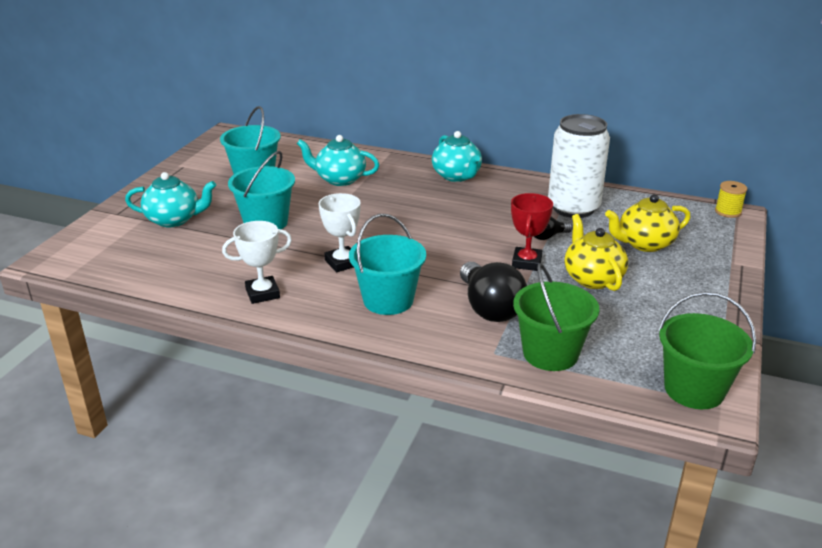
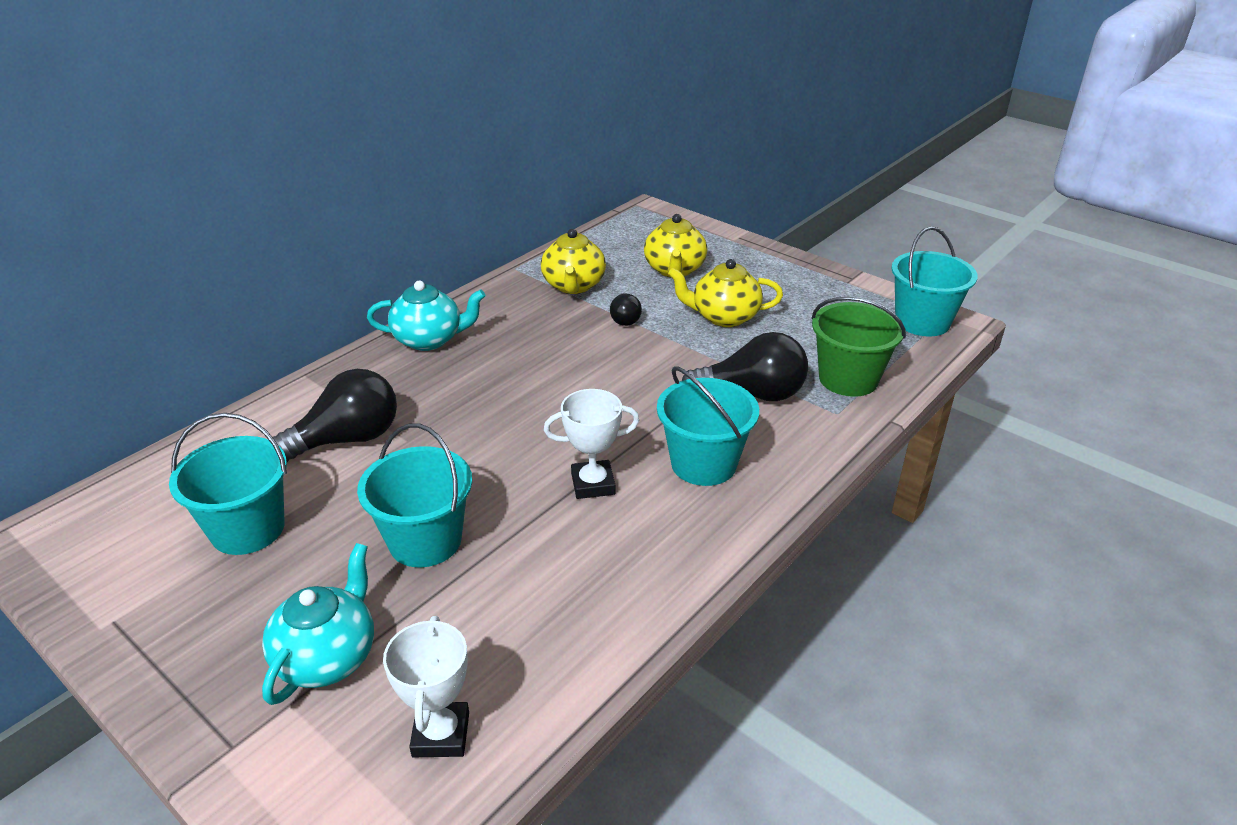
camera: 70 degrees left, 5 degrees up
(262, 293) = (634, 576): white trophy -> white trophy (441, 734)
(339, 179) = (347, 439): turquoise teapot -> black light bulb
(526, 262) = (671, 346): red trophy -> none
(573, 208) = (573, 286): white can -> yellow teapot
(694, 390) = (922, 322): green bucket -> turquoise bucket
(728, 211) = (641, 212): yellow spool -> none

